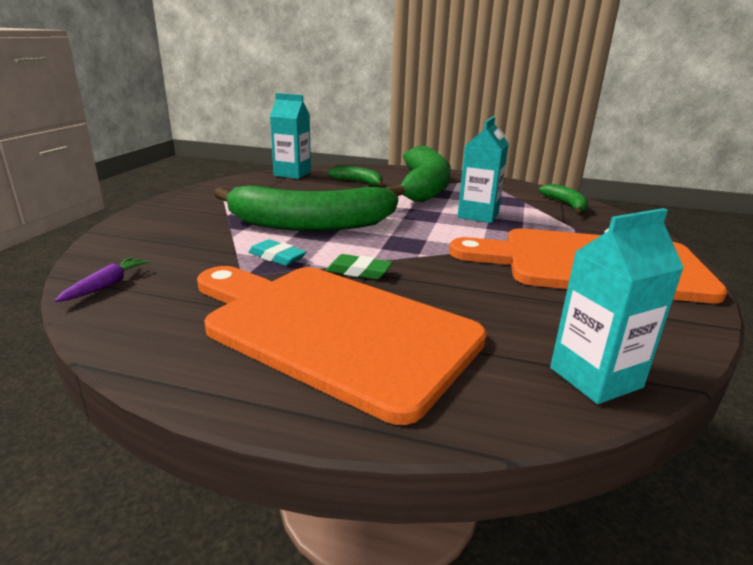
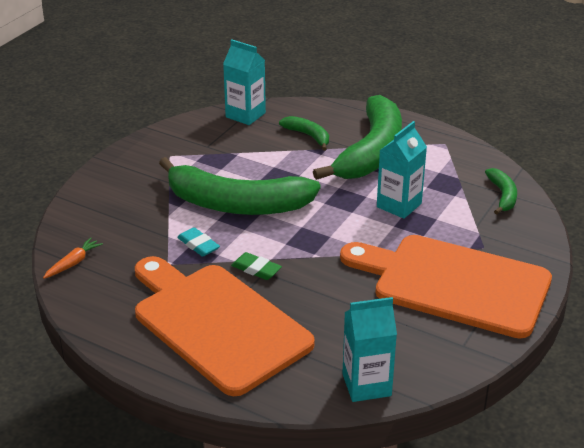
camera: 15 degrees right, 10 degrees up
(106, 286) = (73, 263): purple carrot -> orange carrot

